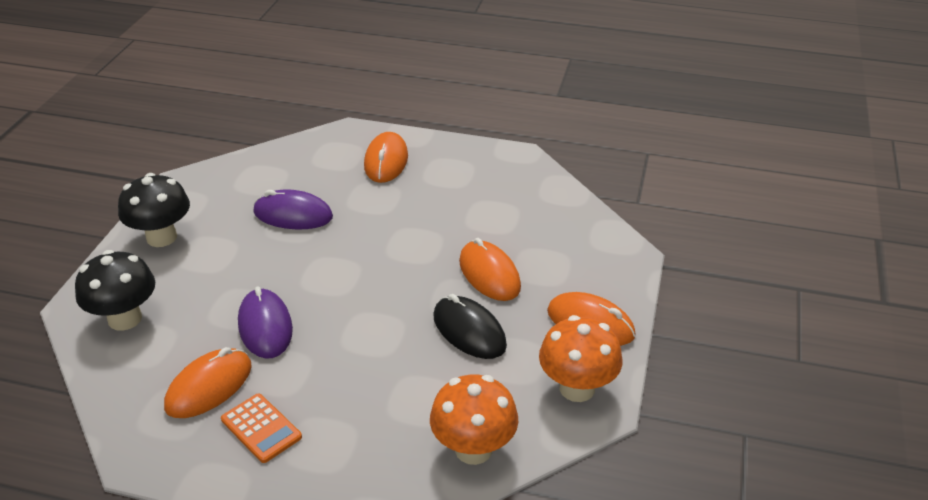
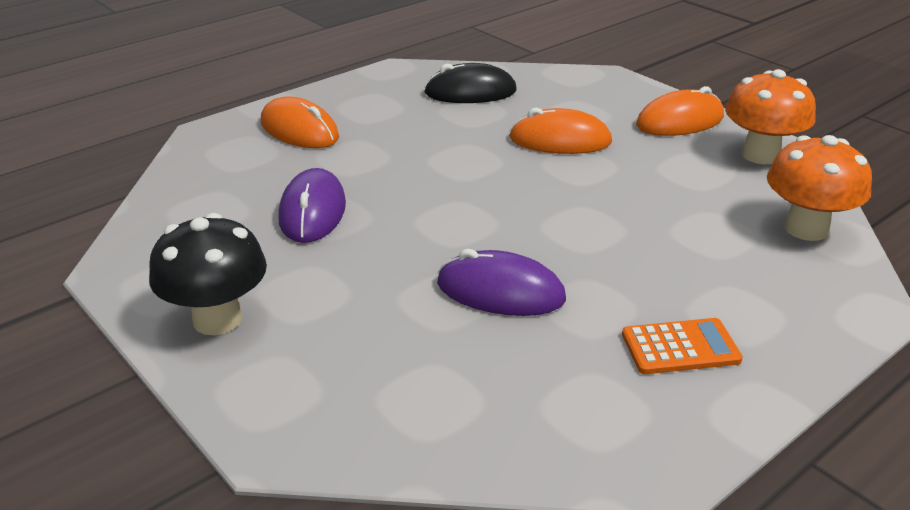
camera: 55 degrees left, 5 degrees down
(125, 319) = (358, 401): black mushroom -> none
(209, 387) = (571, 366): orange mouse -> none
(293, 215) = (312, 212): purple mouse -> purple mouse turned 45 degrees counterclockwise
(469, 331) = (634, 177): black mouse -> black mouse (470, 92)

